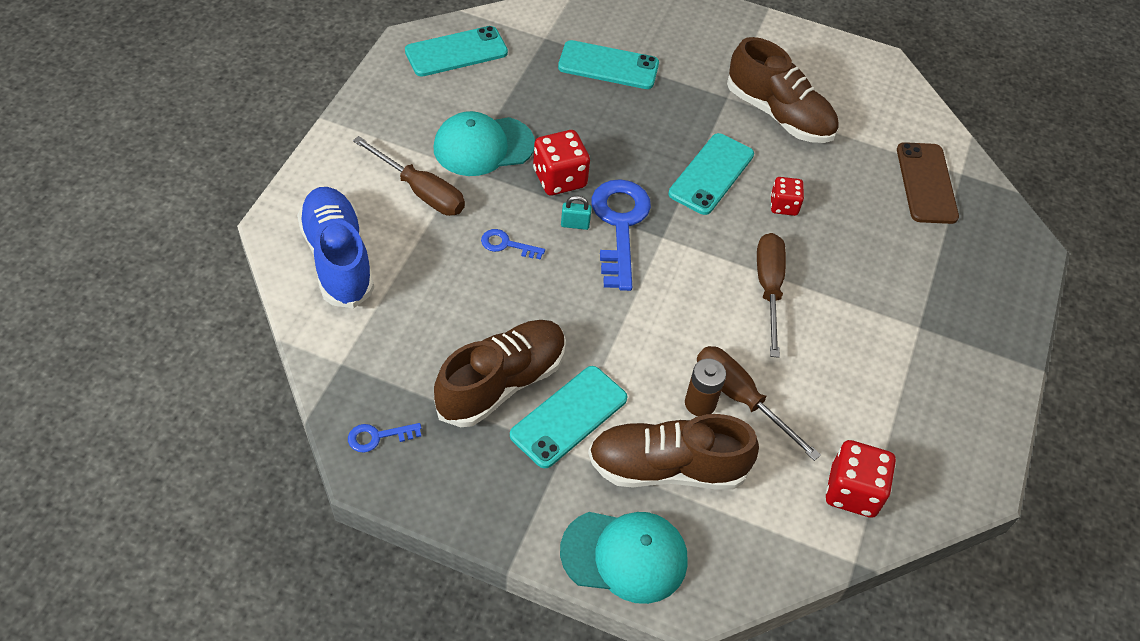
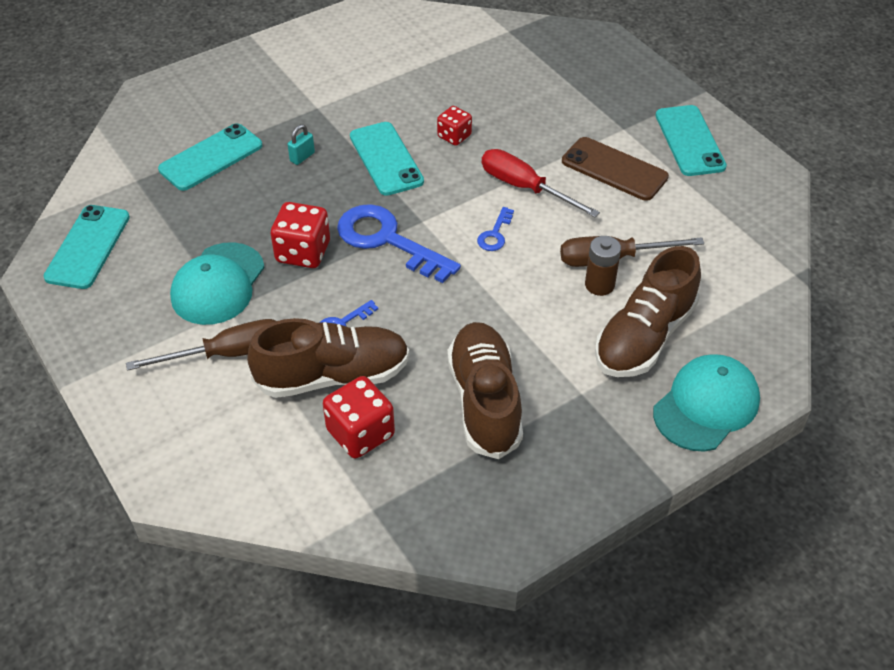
camera: 50 degrees left, 5 degrees down
(338, 258) = (249, 454): blue shoe -> none
(378, 437) = (474, 519): blue key -> blue key (495, 234)
(569, 417) = (552, 373): turquoise phone -> turquoise phone (689, 141)
(575, 224) = (361, 268): turquoise padlock -> turquoise padlock (302, 157)
(769, 288) = (525, 187): brown screwdriver -> red screwdriver
(779, 114) = (363, 89): brown shoe -> brown shoe (333, 376)
(852, 491) = (736, 242): red dice -> red dice (360, 433)
(926, 183) = (501, 52): brown phone -> brown phone (614, 169)

